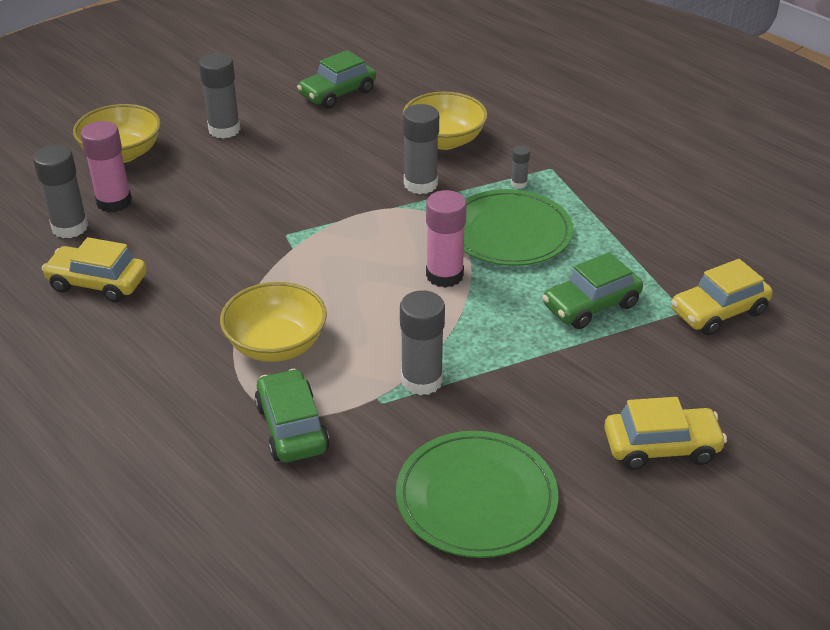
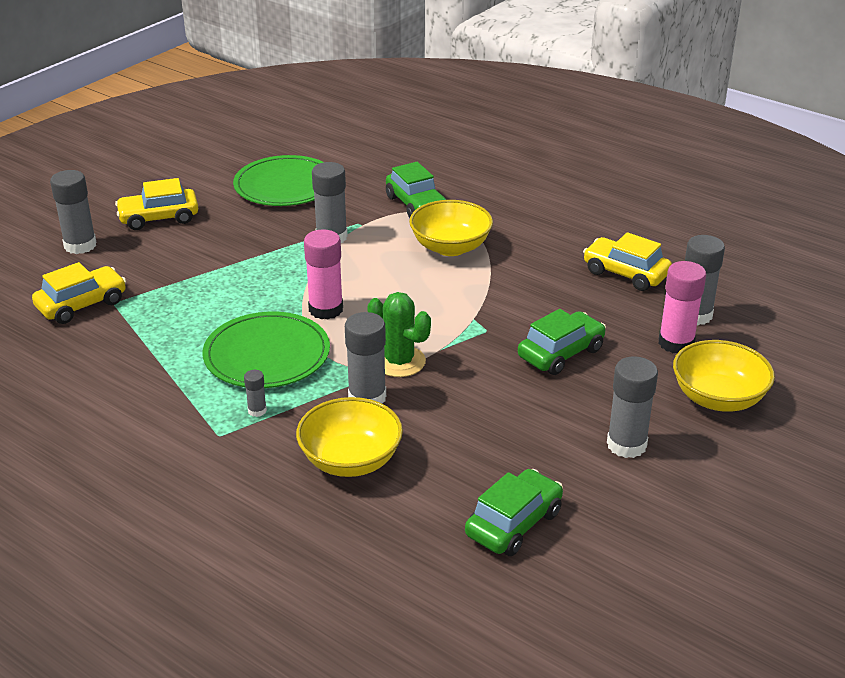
camera: 170 degrees right, 5 degrees down
(98, 283) = (625, 273): yellow car -> yellow car turned 150 degrees counterclockwise
(383, 212) = (399, 361): none -> green cactus
(591, 305) = (194, 298): green car -> green car (561, 353)
(756, 406) = (80, 245): none -> grey glue stick

